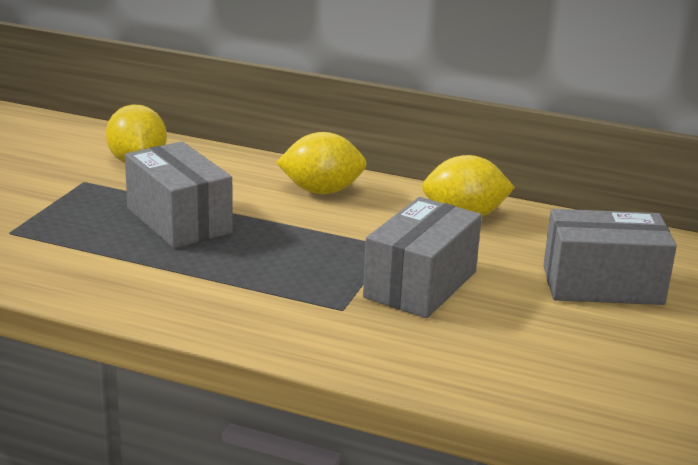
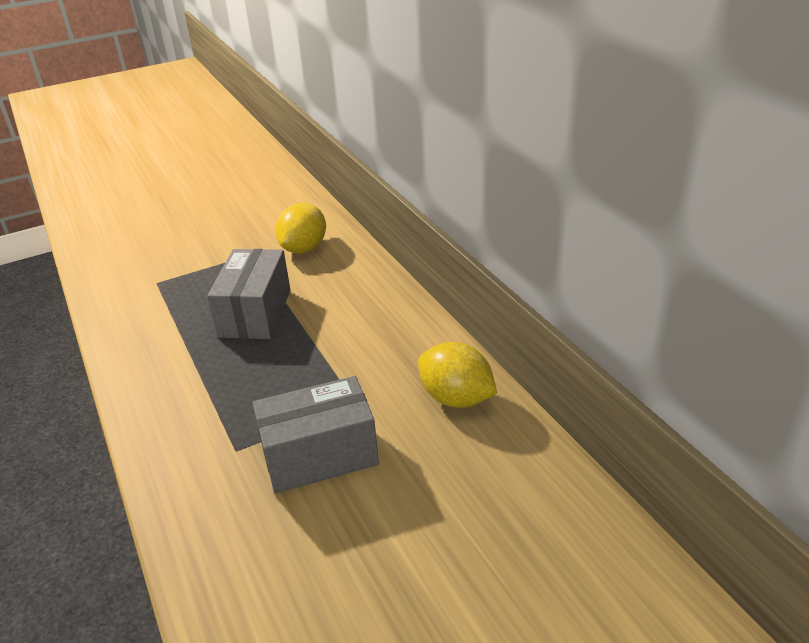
camera: 45 degrees right, 10 degrees up
(321, 191) = (384, 324): yellow lemon -> none
(602, 285) = (464, 540): grey box -> none

